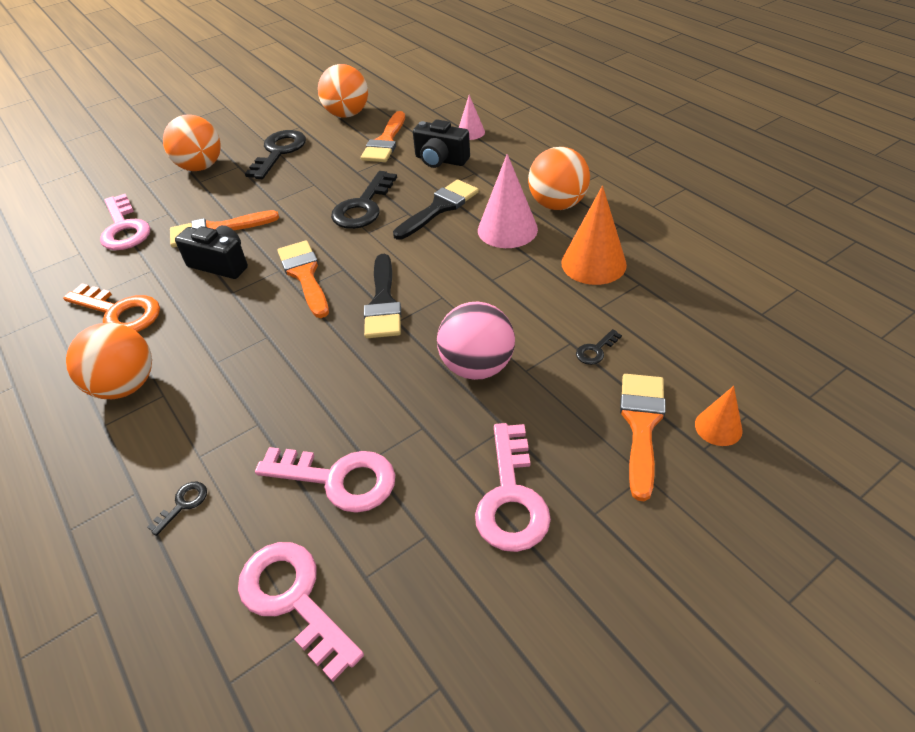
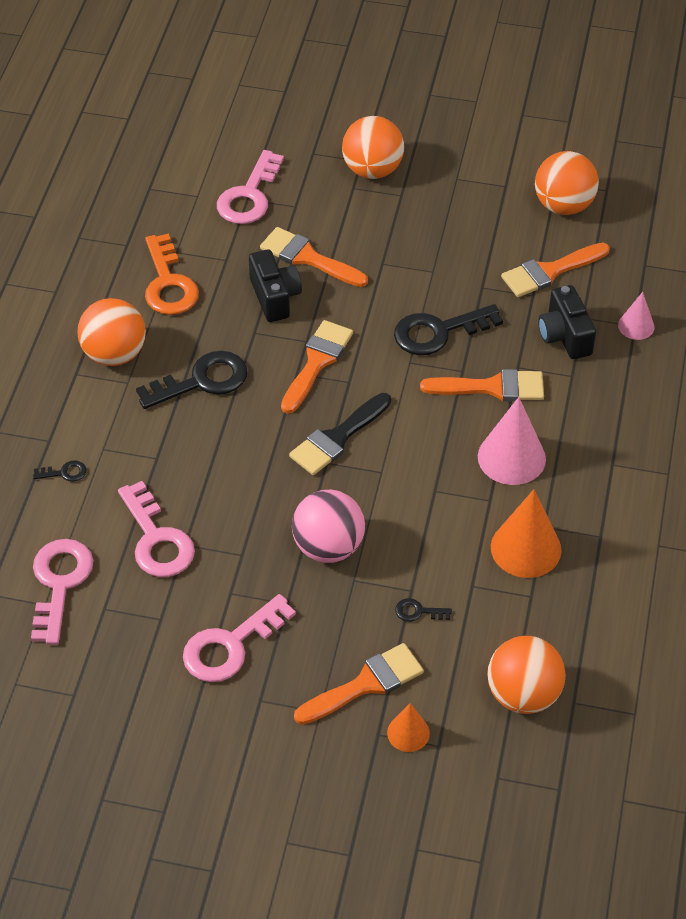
camera: 45 degrees right, 5 degrees up
(279, 152) = (451, 206): black key -> black key (202, 381)
(439, 208) = (492, 387): black brush -> orange brush
(557, 204) = (586, 470): orange ball -> orange ball (523, 694)

